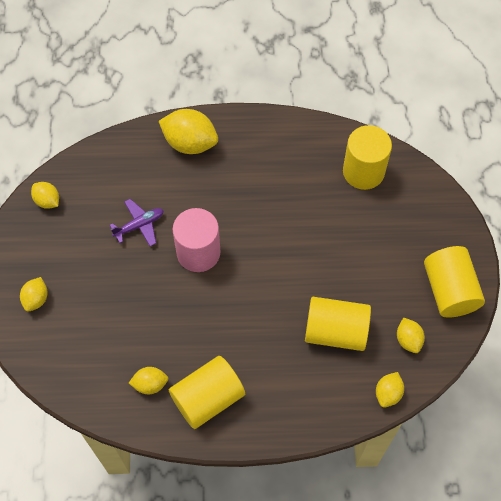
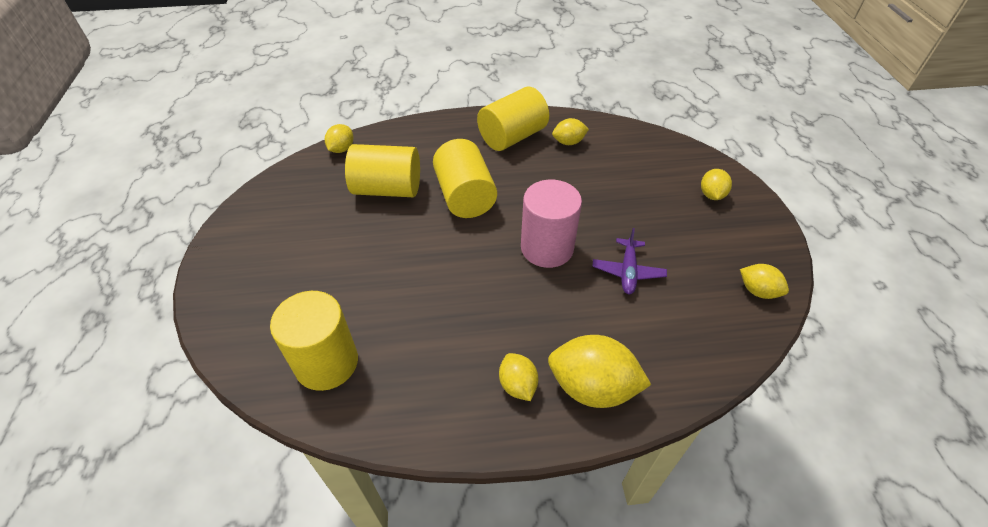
camera: 175 degrees right, 15 degrees down
(139, 225) = (628, 271): purple plane -> purple plane turned 45 degrees counterclockwise
(408, 340) = (311, 187): yellow lemon -> yellow lemon (517, 385)
(449, 290) = (251, 231): yellow cylinder -> yellow cylinder (465, 196)

